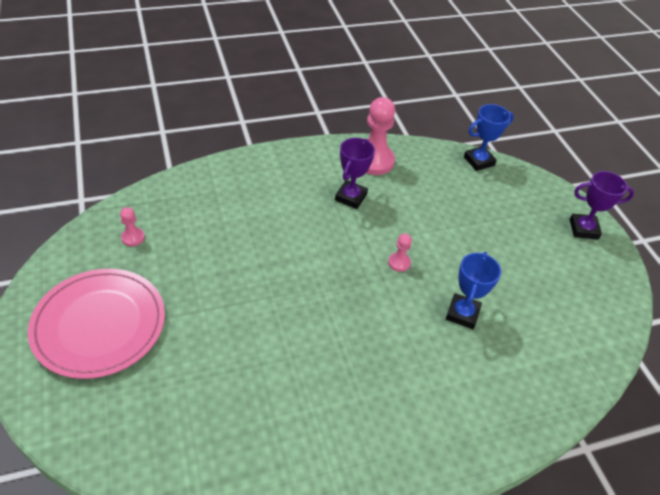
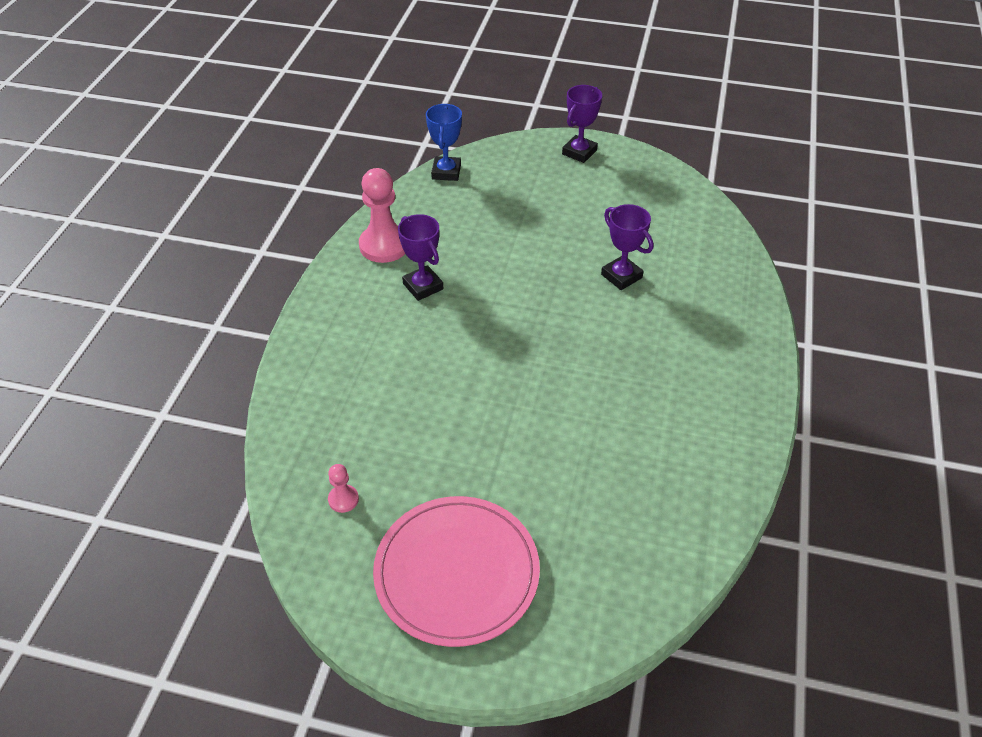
camera: 55 degrees left, 0 degrees up
(399, 263) = (535, 290): pink pawn -> none
(462, 313) = (621, 276): blue trophy -> purple trophy

